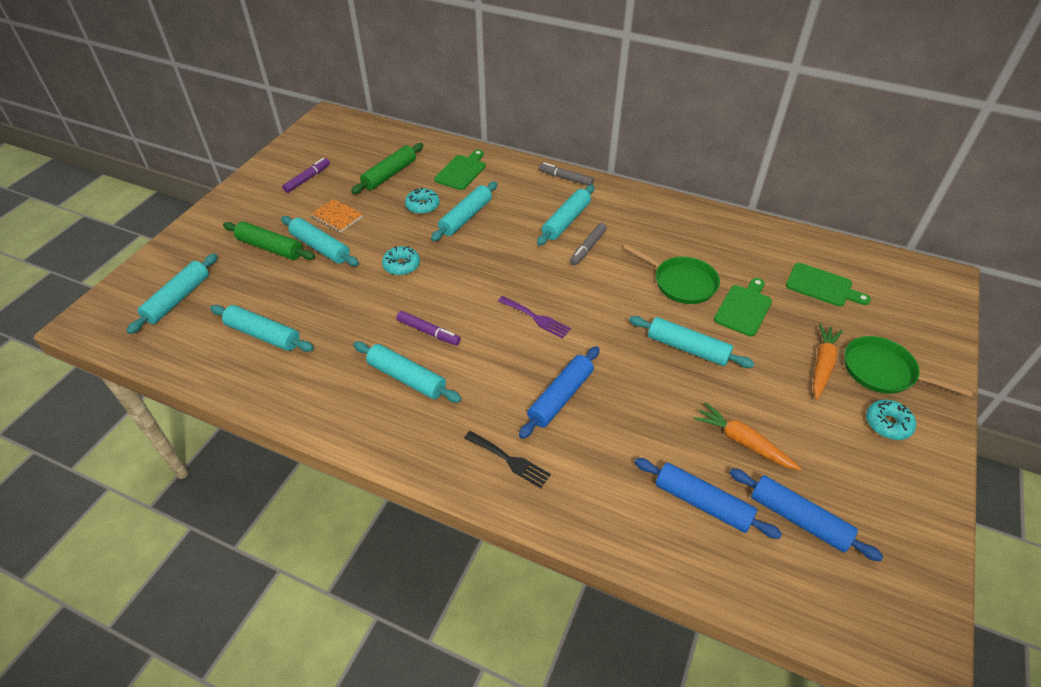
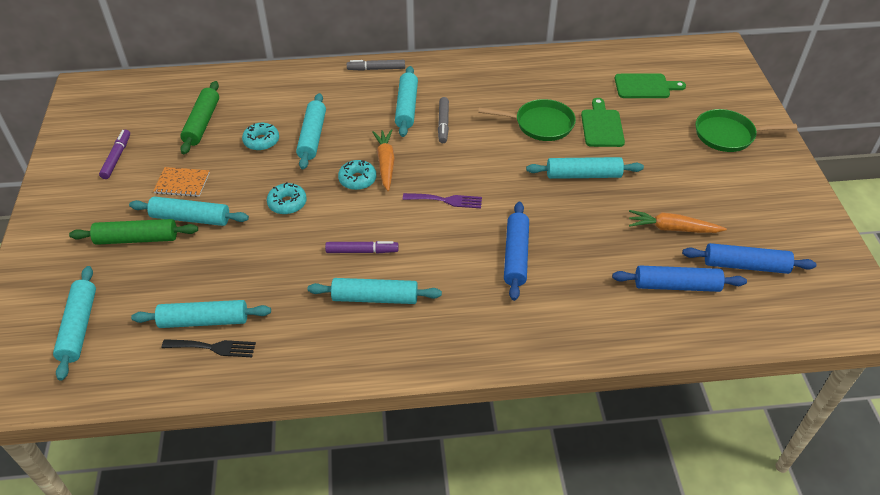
camera: 30 degrees left, 0 degrees up
(461, 171) = (273, 95): green cutting board -> none
(510, 460) = (514, 323): black fork -> black fork (213, 347)
(822, 365) = (685, 147): orange carrot -> orange carrot (385, 163)
(887, 424) = (755, 172): turquoise donut -> turquoise donut (357, 179)

